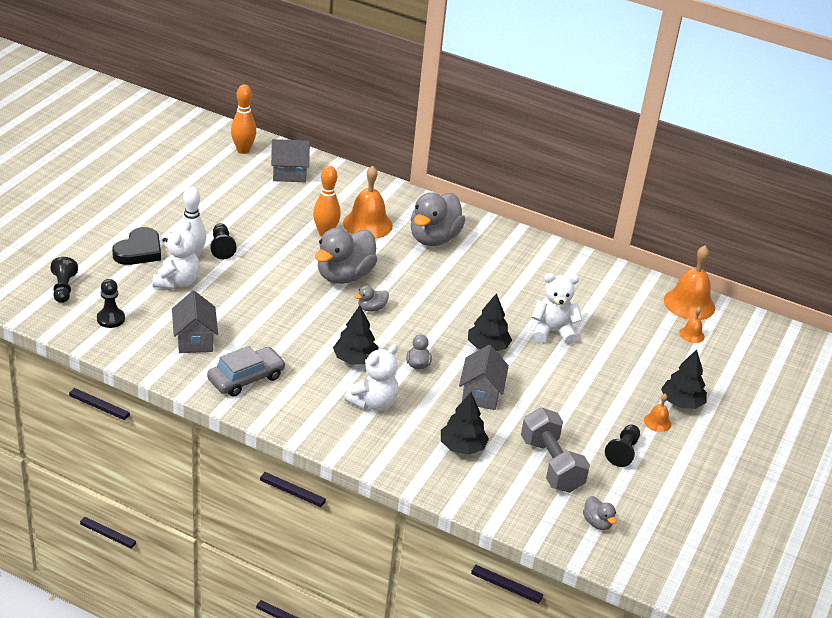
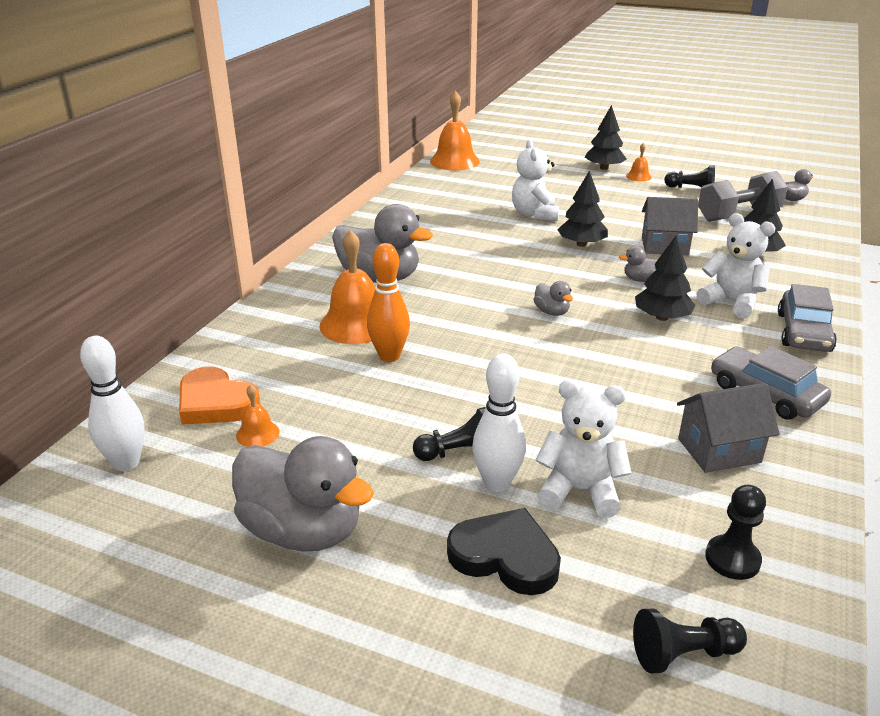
camera: 90 degrees left, 5 degrees down
(243, 150) = (126, 463): orange bowling pin -> white bowling pin
(289, 174) = (216, 402): grey house -> orange heart
(320, 426) = (803, 332): none -> grey car
(344, 276) = (489, 335): grey duck -> grey duck (303, 531)
(691, 334) = (502, 162): orange bell -> orange bell (257, 433)

